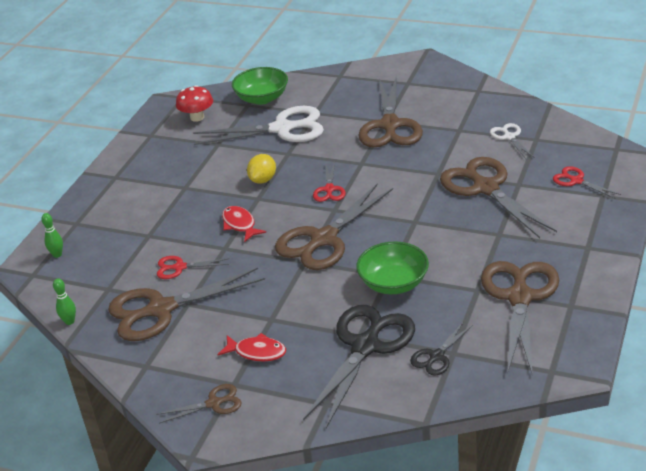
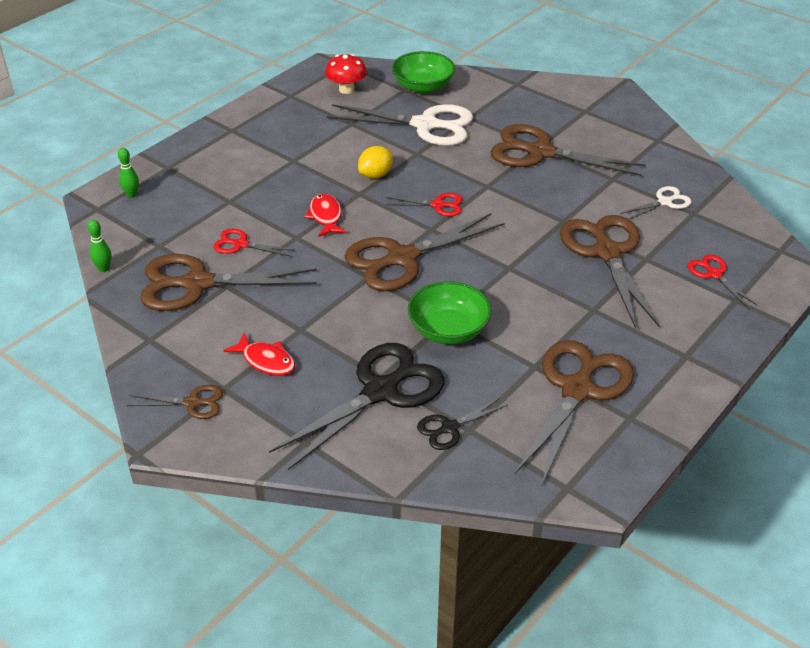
camera: 15 degrees right, 5 degrees up
(329, 189) = (438, 205): red scissors -> red scissors turned 105 degrees counterclockwise
(390, 125) = (540, 152): brown scissors -> brown scissors turned 90 degrees clockwise
(509, 137) = (664, 202): white scissors -> white scissors turned 60 degrees clockwise

